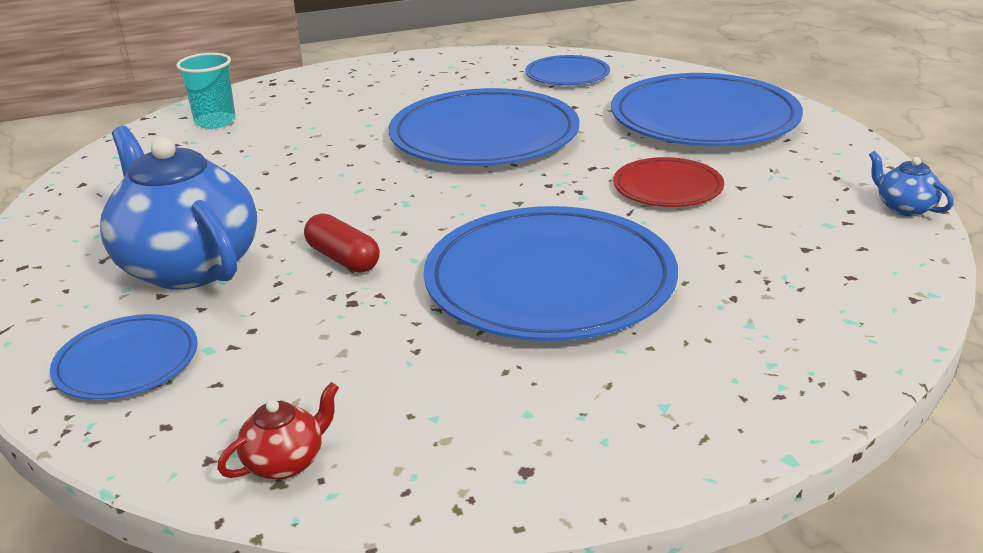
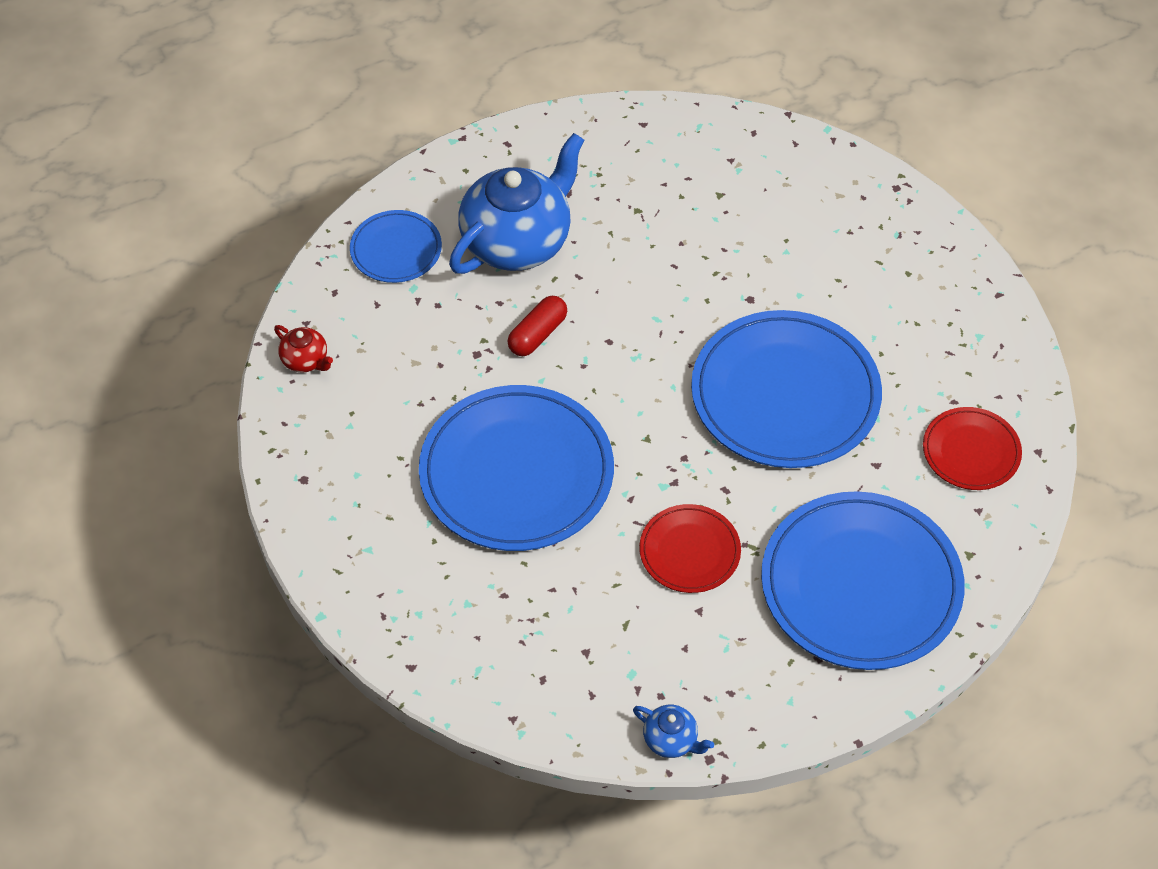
camera: 80 degrees right, 25 degrees up
(215, 122) = (786, 172): turquoise cup -> none
(567, 75) = (971, 451): blue plate -> red plate
(904, 207) = (671, 740): blue teapot -> blue teapot turned 75 degrees clockwise

